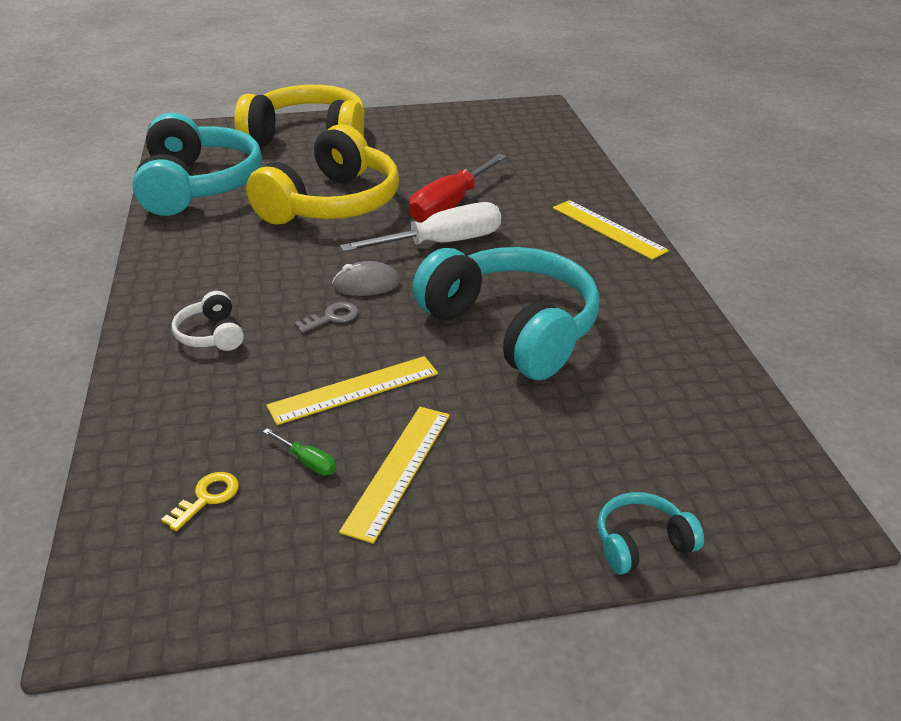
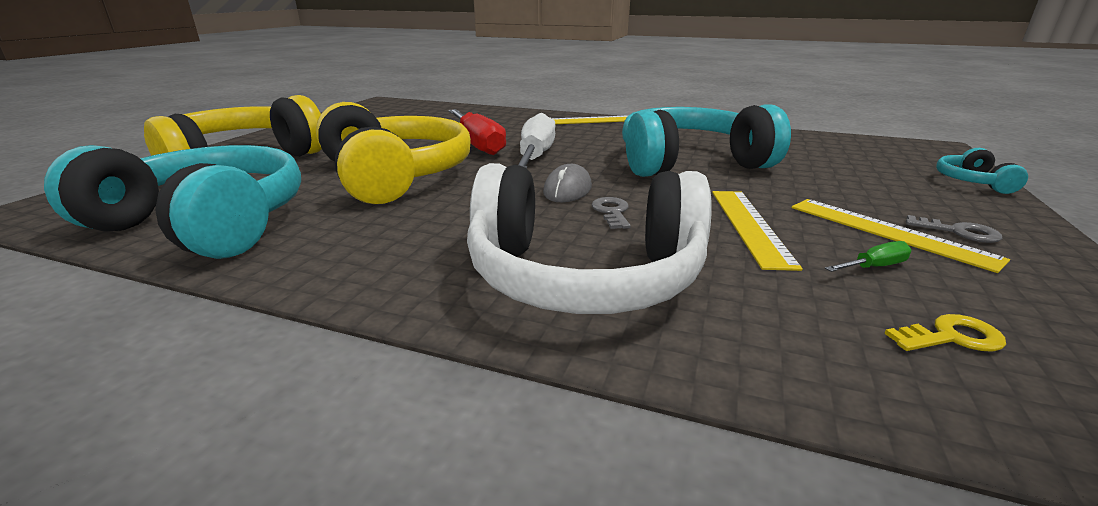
camera: 60 degrees left, 10 degrees down
(207, 498) = (951, 337): yellow key -> yellow key turned 105 degrees clockwise
(211, 335) = (584, 275): white headphones -> white headphones, size x2.37
(433, 517) = (959, 232): none -> grey key

